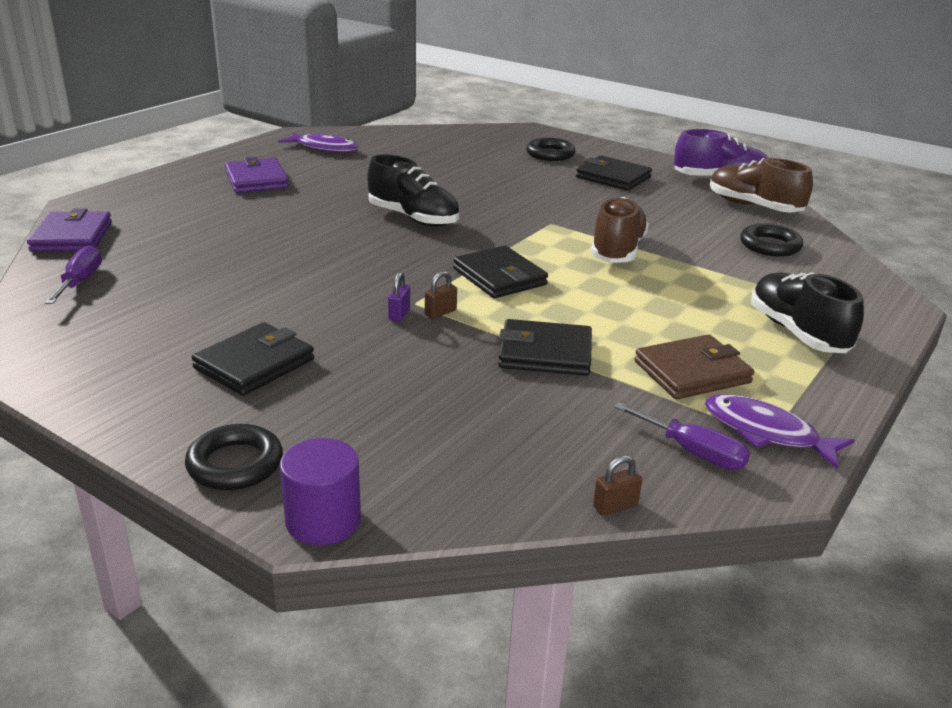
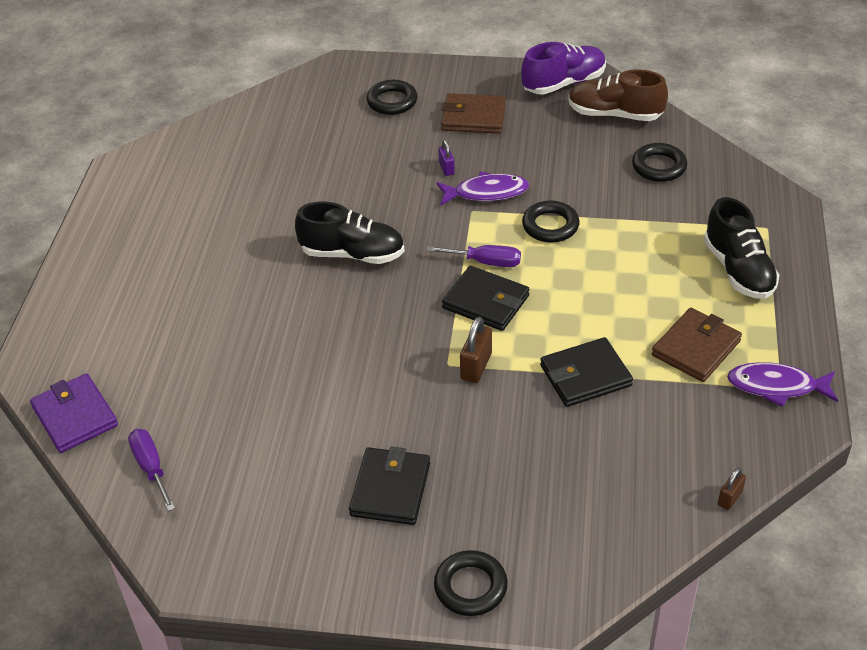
camera: 25 degrees left, 15 degrees up
(256, 180) = (158, 258): purple wallet -> none
(323, 520) = (569, 601): purple cylinder -> none
(324, 148) = (172, 179): purple fish -> purple fish (486, 193)
(399, 314) = (447, 383): purple padlock -> purple padlock (446, 168)
(440, 312) = (476, 366): brown padlock -> brown padlock, size x1.61
(613, 177) = (473, 117): black wallet -> brown wallet
(617, 251) = (550, 226): brown shoe -> black ring
(693, 452) = (744, 427): purple screwdriver -> purple screwdriver (486, 262)
(797, 333) = (738, 270): black shoe -> black shoe turned 150 degrees counterclockwise

